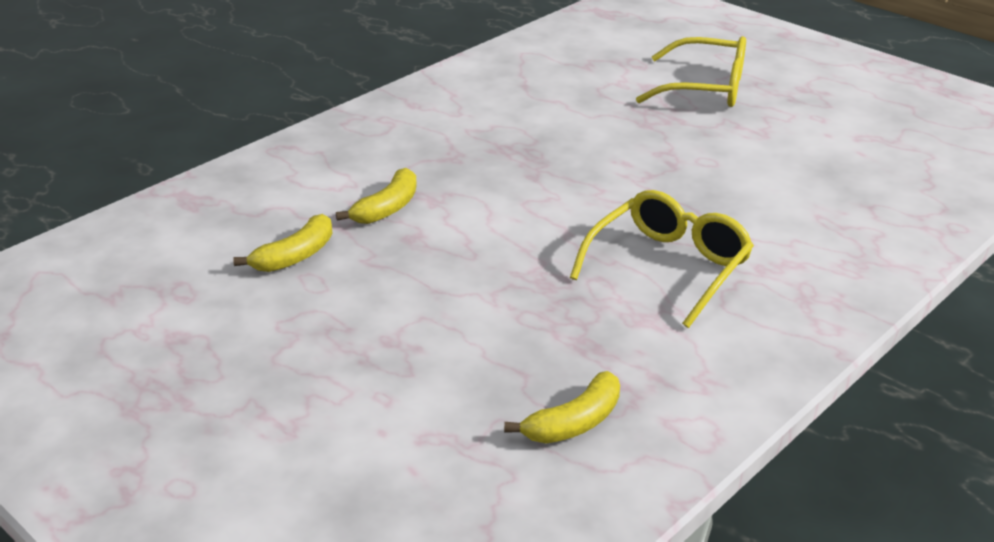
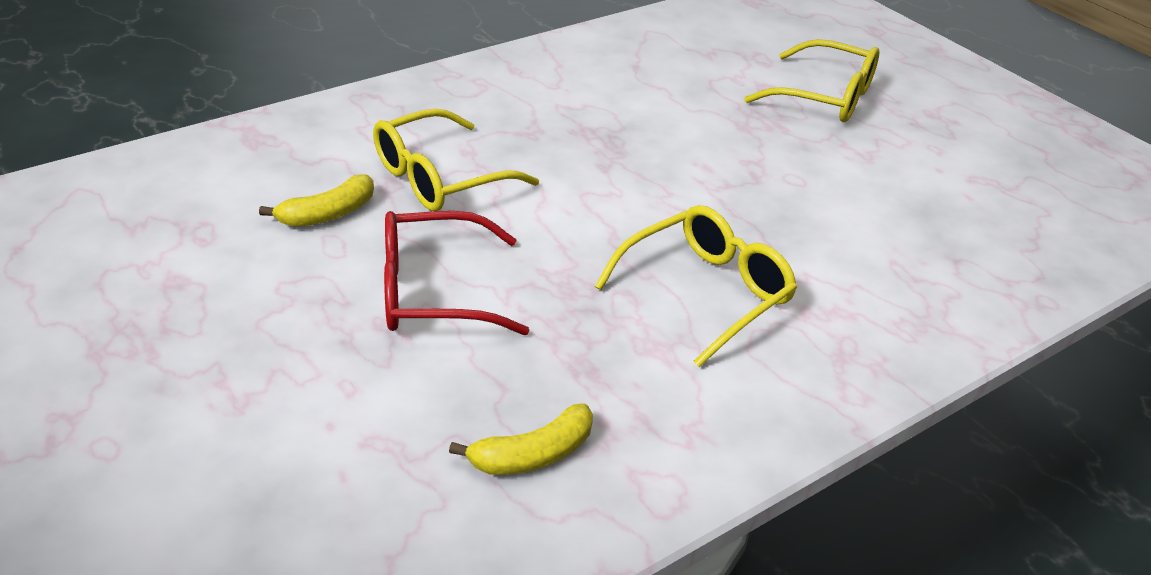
camera: 10 degrees right, 5 degrees up
(387, 208) = (441, 177): yellow banana -> yellow glasses
(427, 305) = (436, 291): none -> red glasses

